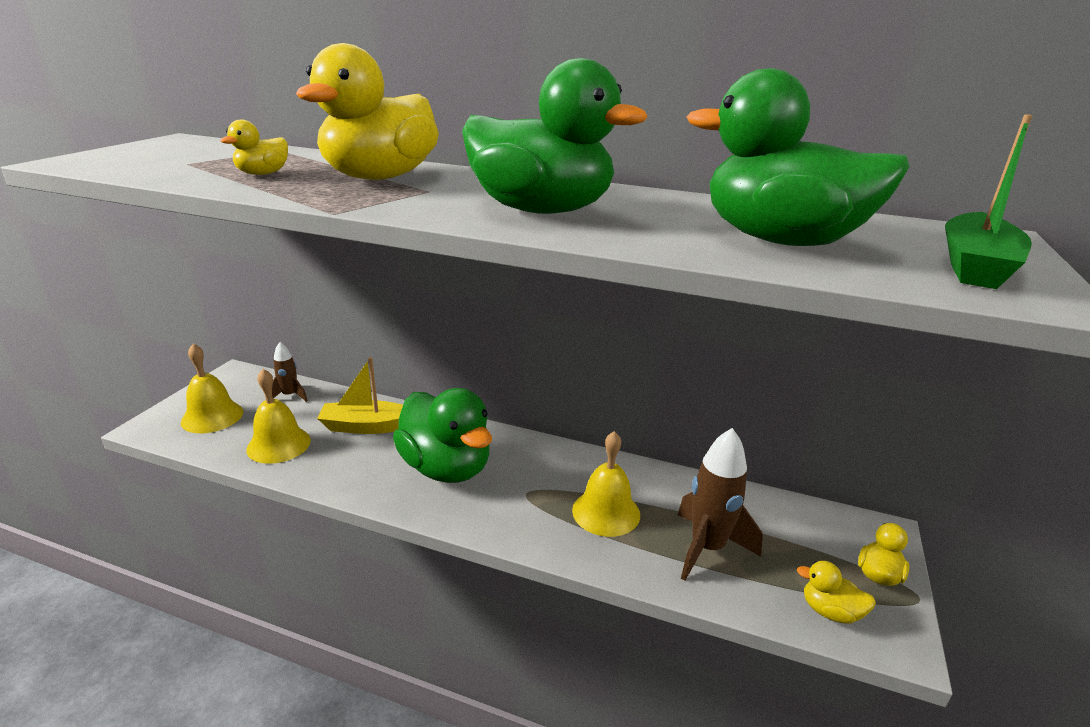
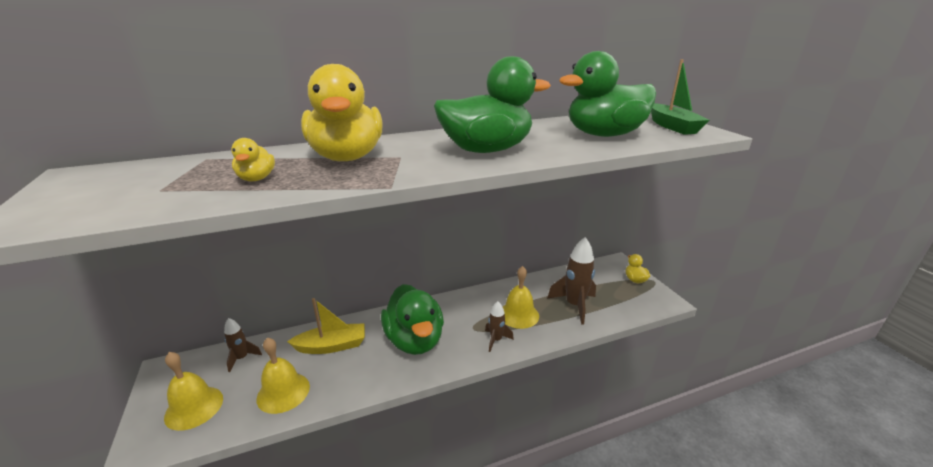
camera: 40 degrees left, 0 degrees up
(367, 426) = (332, 346): yellow boat -> yellow boat turned 150 degrees counterclockwise
(446, 468) = (414, 340): green duck -> green duck turned 60 degrees clockwise
(534, 523) = (496, 340): none -> brown rocket
(830, 611) = (638, 303): yellow duck -> none

